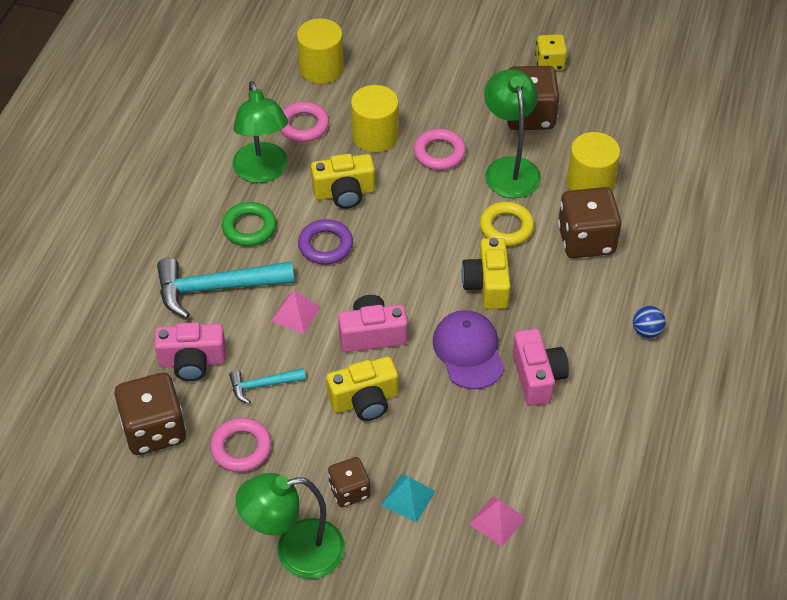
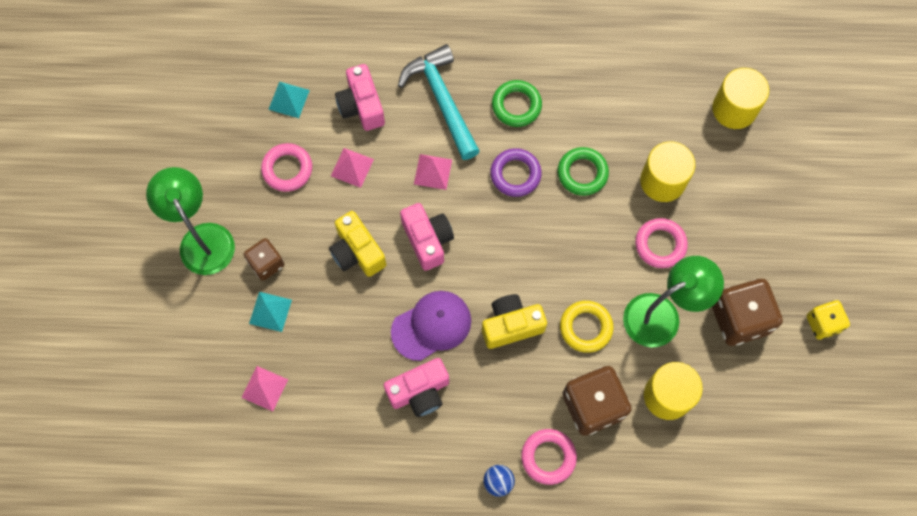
camera: 75 degrees right, 20 degrees up
(154, 430) = (289, 99): brown dice -> turquoise pyramid
(263, 172) = (585, 97): green lamp -> none
(263, 385) = (352, 167): turquoise hammer -> pink pyramid
(303, 125) = (654, 114): pink ring -> pink ring (548, 457)
(344, 193) = (582, 173): yellow camera -> green ring

